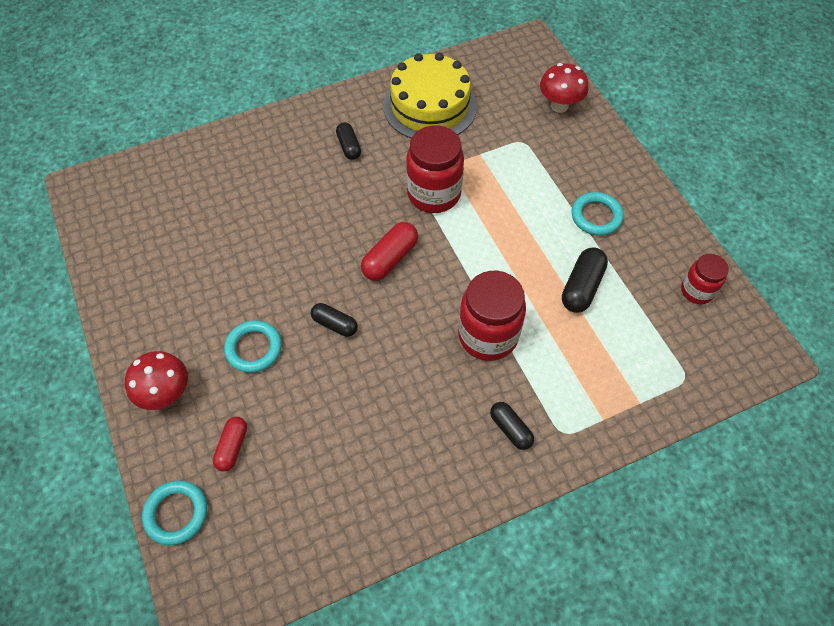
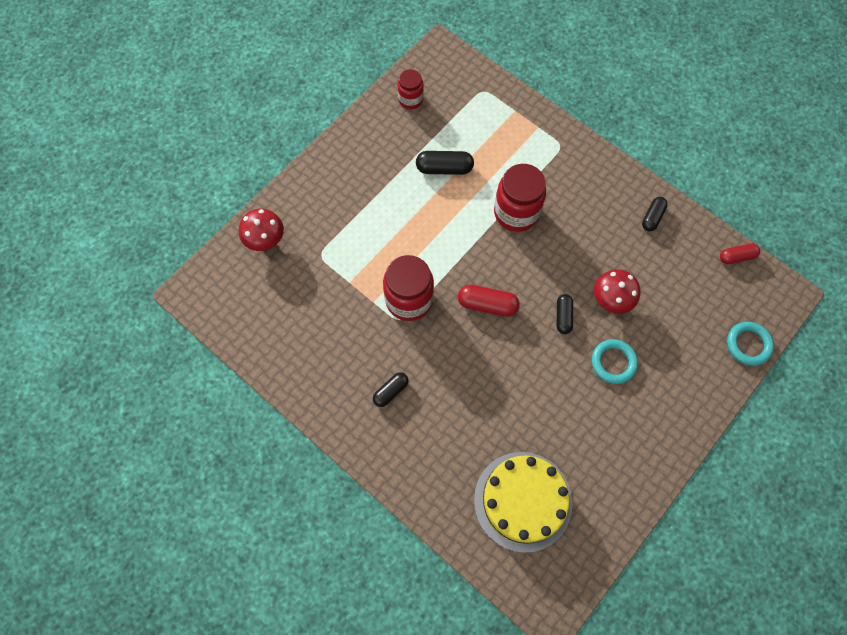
camera: 115 degrees left, 10 degrees up
(166, 394) = (681, 402): red mushroom -> red mushroom (611, 300)
(232, 447) = (688, 335): red capsule -> red capsule (736, 257)
(430, 106) = (311, 345): yellow cake -> yellow cake (522, 501)
(510, 429) = (575, 175): black capsule -> black capsule (652, 217)
(596, 216) = (375, 178): turquoise ring -> none

